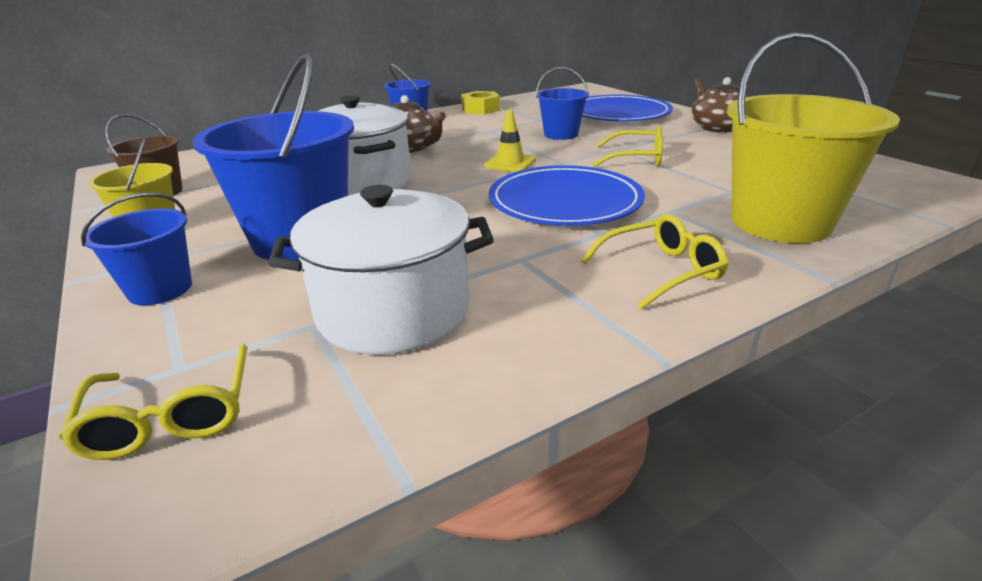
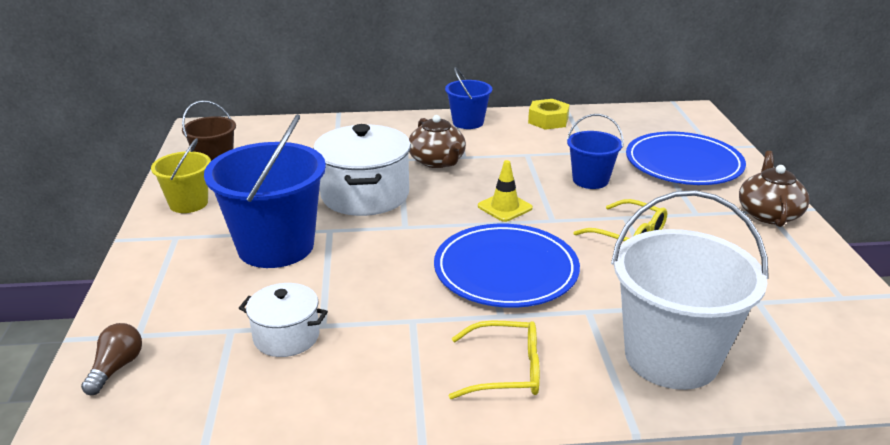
camera: 25 degrees right, 0 degrees up
(160, 289) = (163, 265): blue bucket -> none
(171, 416) = (116, 368): yellow glasses -> brown light bulb
(393, 311) = (286, 336): white pot -> white pot, size x0.57
(780, 222) = (671, 357): yellow bucket -> white bucket

